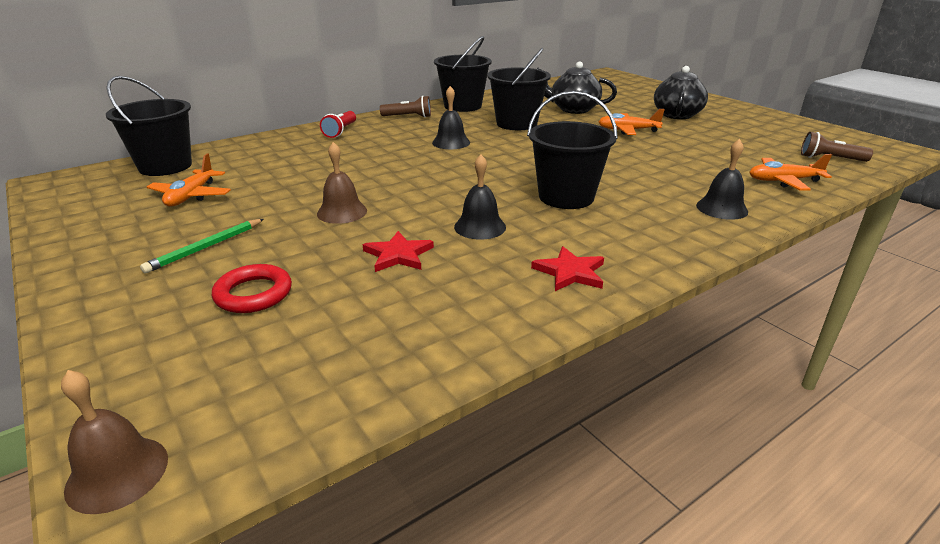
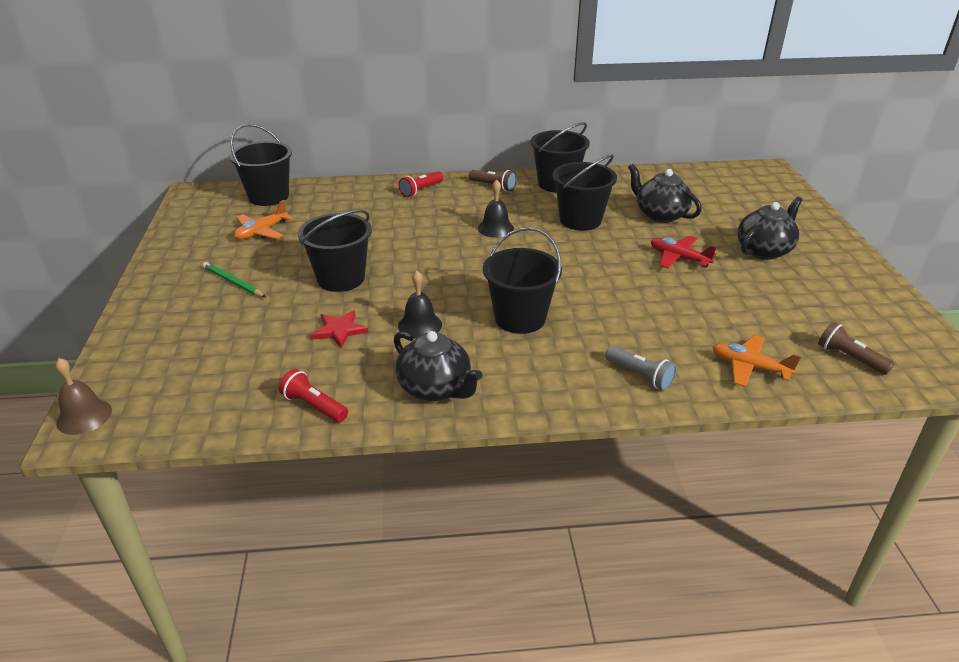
camera: 30 degrees right, 5 degrees up
(205, 248) = (233, 282): green pencil -> green pencil turned 60 degrees clockwise
(253, 294) = (228, 330): red ring -> none
(342, 212) = (341, 278): brown bell -> black bucket
(461, 333) = (314, 406): none -> red flashlight
(570, 272) = (436, 388): red star -> black teapot
(627, 130) = (679, 258): orange plane -> red plane
(721, 208) = (640, 375): black bell -> grey flashlight

